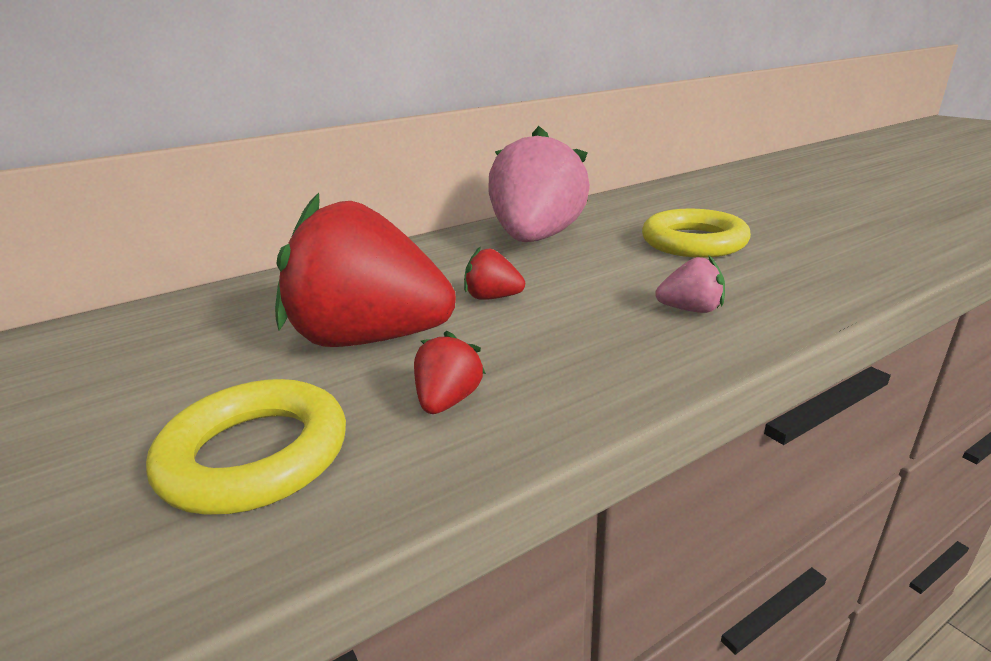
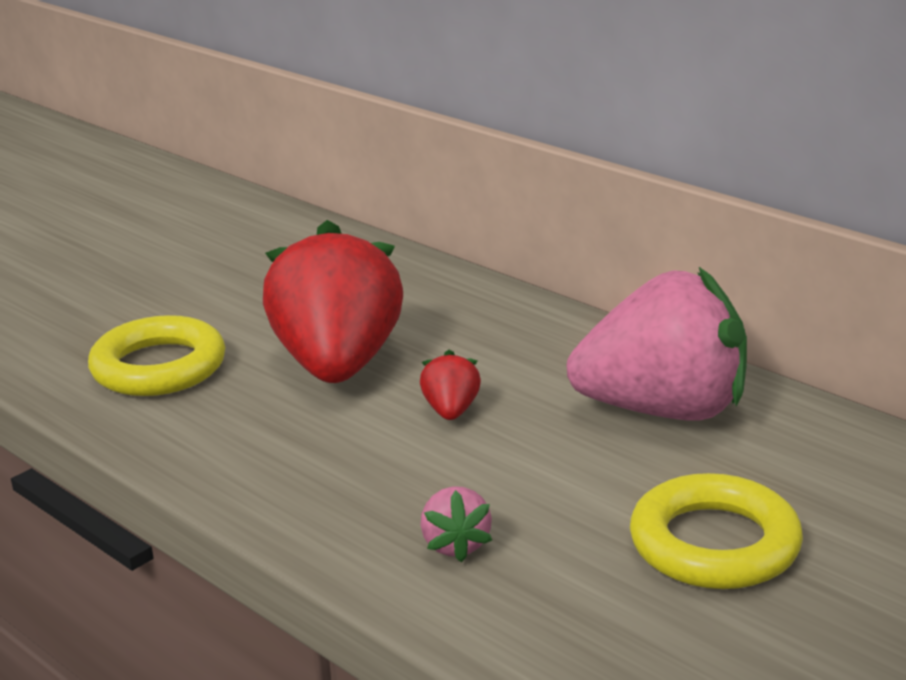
camera: 75 degrees right, 0 degrees up
(448, 401) = (236, 426): red strawberry -> none

